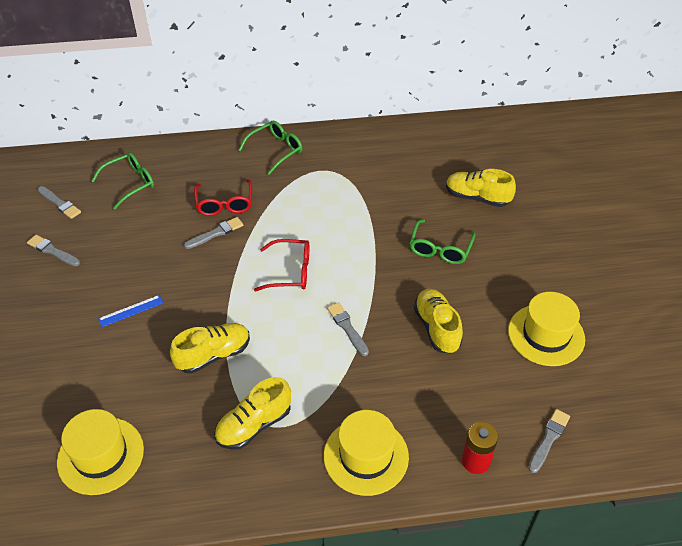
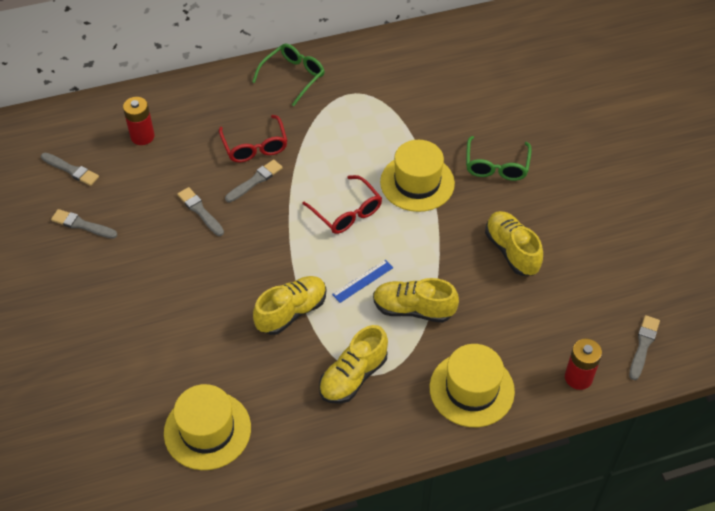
camera: 10 degrees left, 5 degrees up
(130, 183) = (142, 136): green glasses -> red battery
(131, 311) = (190, 278): blue ruler -> blue ruler (363, 281)
(290, 271) = (347, 212): red glasses -> red glasses turned 60 degrees clockwise
(347, 328) = (421, 264): grey brush -> grey brush (200, 211)
(477, 197) = (522, 104): yellow shoe -> yellow shoe (413, 309)
(546, 335) = (621, 242): yellow hat -> yellow hat (417, 182)

